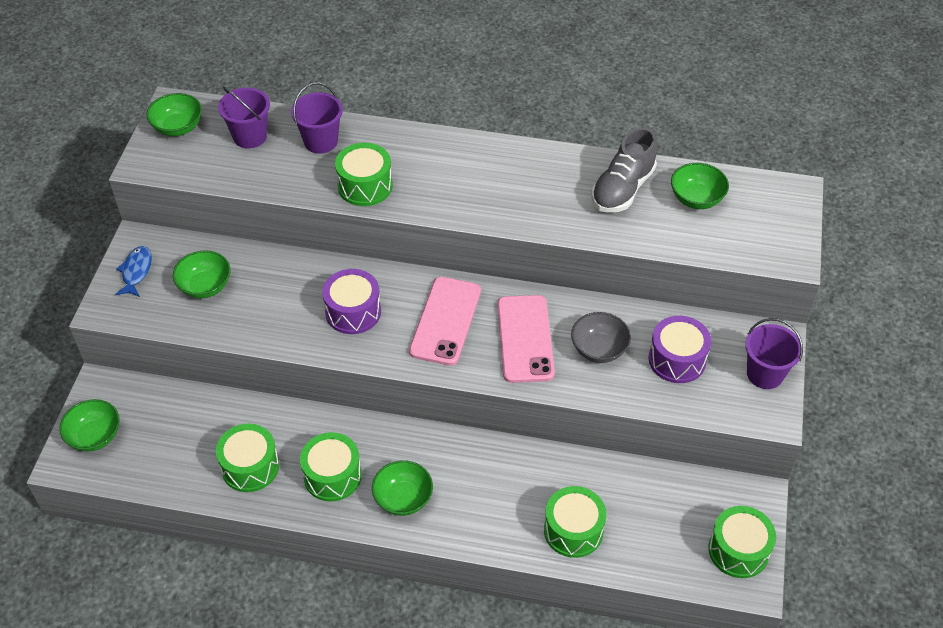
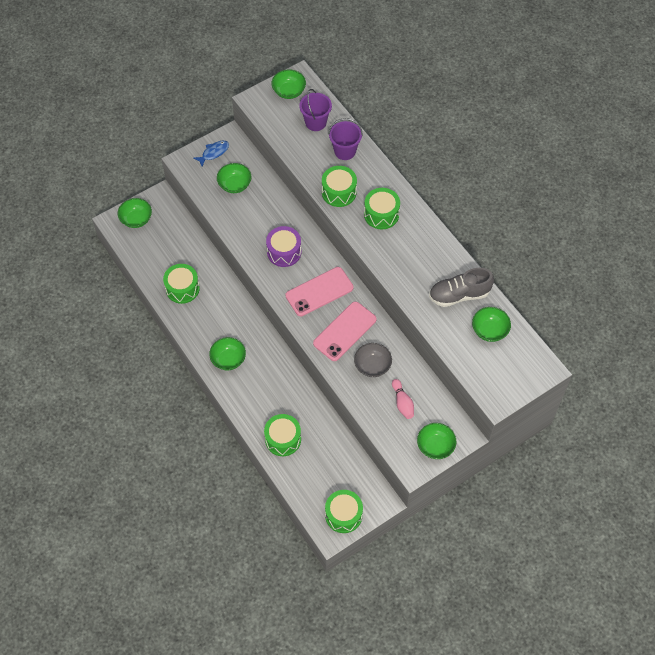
camera: 45 degrees right, 10 degrees up
(332, 476) = (211, 323): green drum -> green drum (381, 214)
(677, 359) = (402, 403): purple drum -> pink bowling pin
(765, 374) = (435, 446): purple bucket -> green bowl

